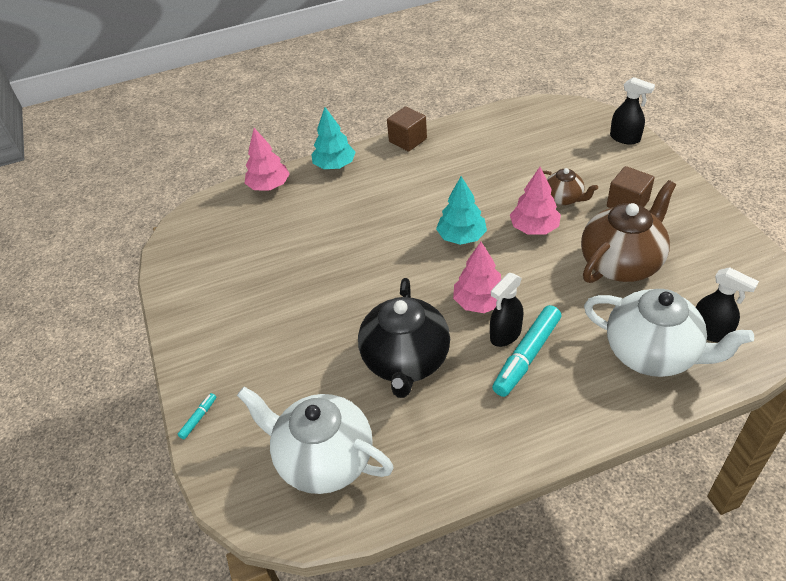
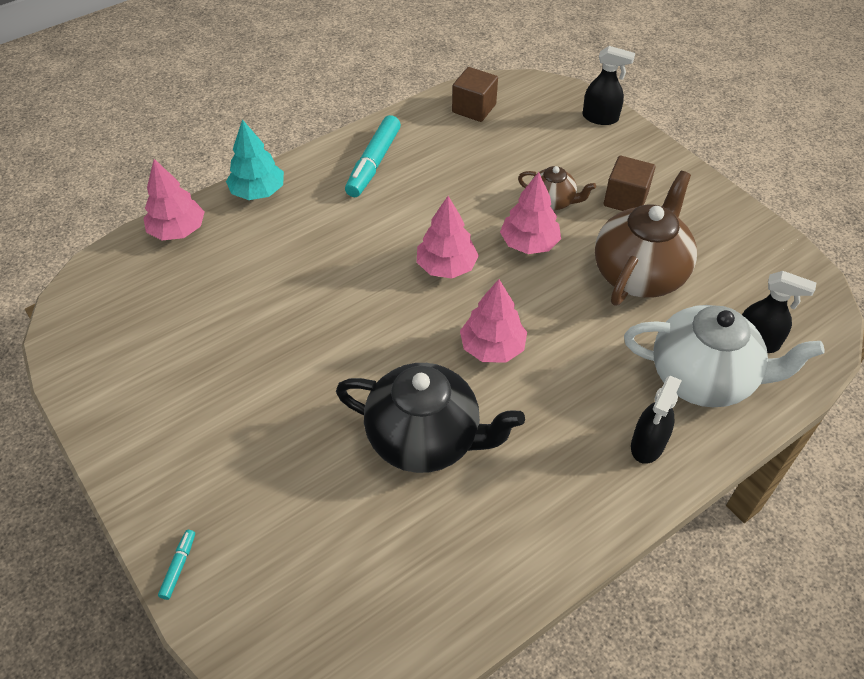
camera: 20 degrees left, 5 degrees up
(323, 459) = (361, 586): white teapot -> none
(405, 361) = (425, 439): black teapot -> black teapot turned 60 degrees counterclockwise
(408, 140) = (343, 147): brown cube -> brown cube (474, 108)
(461, 237) = (446, 267): turquoise tree -> pink tree
(505, 335) = (534, 384): black spray bottle -> black spray bottle (647, 445)
(527, 356) = (566, 406): turquoise marker -> turquoise marker (374, 163)

